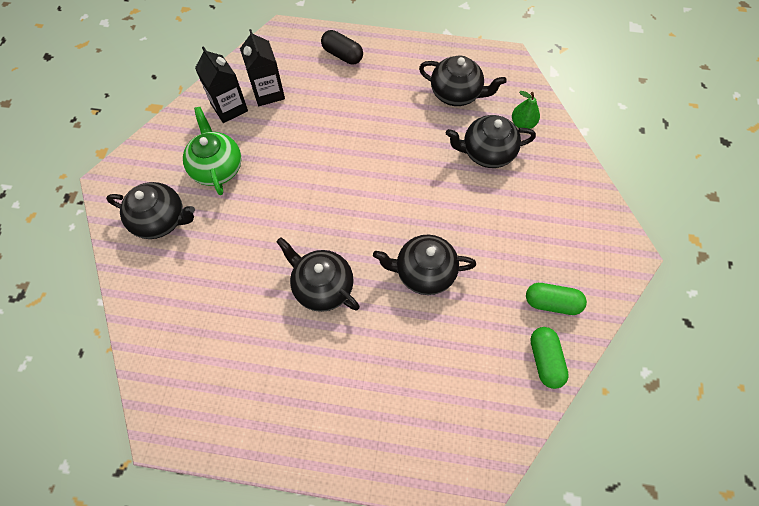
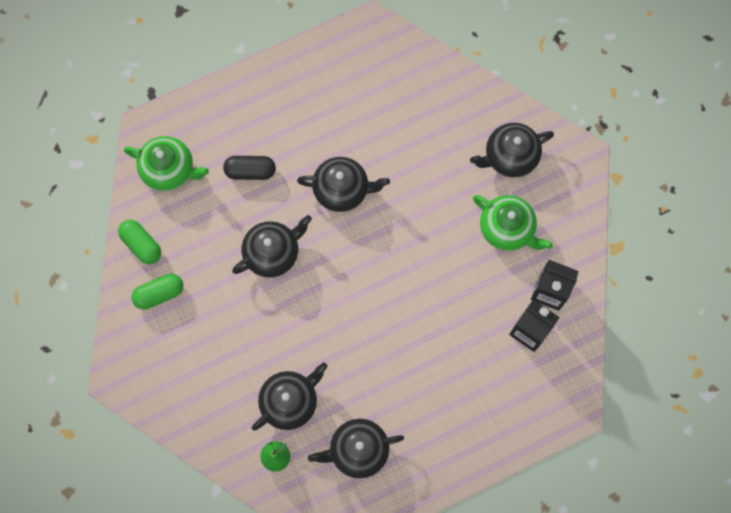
camera: 145 degrees right, 10 degrees up
(342, 55) = (497, 422): black capsule -> black capsule (250, 171)
(474, 420) = (169, 170): none -> green teapot

